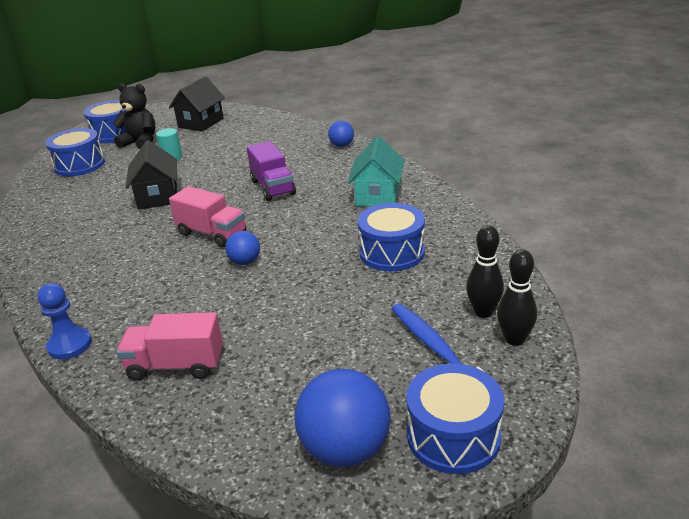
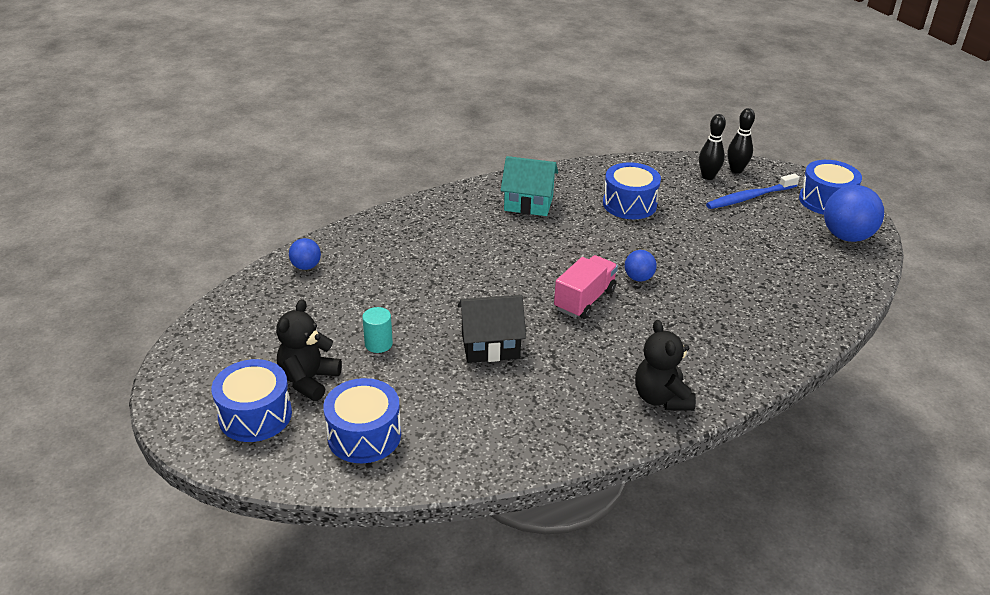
camera: 90 degrees left, 5 degrees up
(60, 277) = (661, 398): none -> black teddy bear
(70, 345) = (768, 371): blue pawn -> none
(176, 365) = (784, 308): pink truck -> none
(201, 123) = (266, 326): black house -> none
(273, 187) = (492, 263): purple truck -> none
(342, 145) = (403, 217): blue ball -> blue ball (306, 266)

